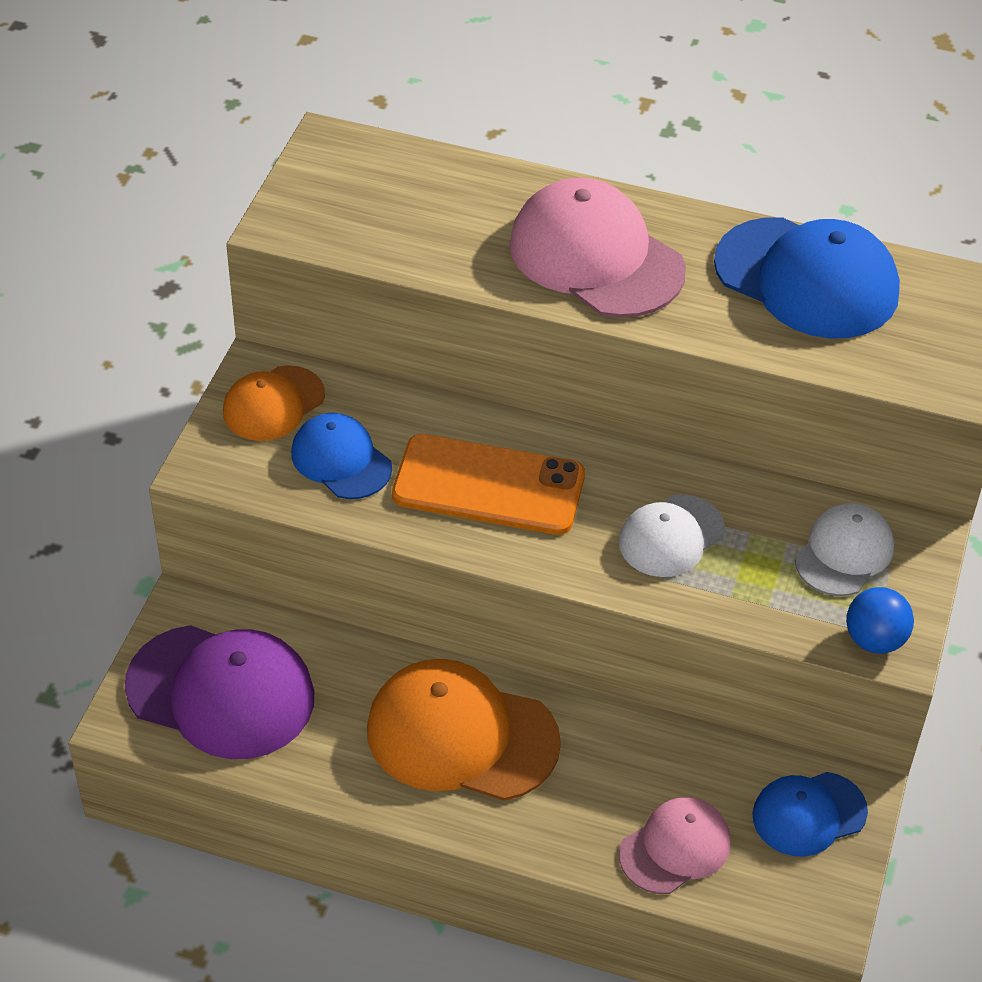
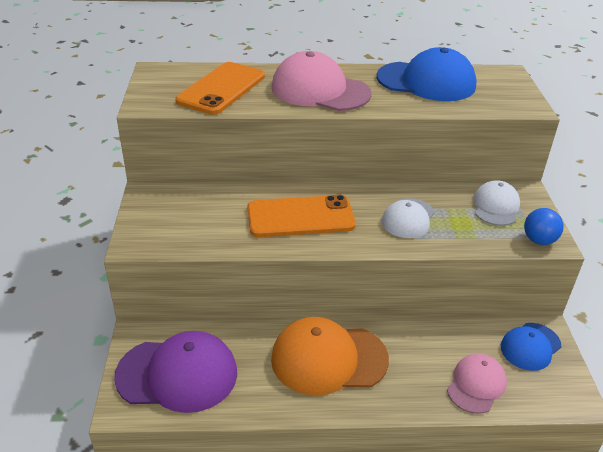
camera: 20 degrees left, 10 degrees down
(273, 404) = (162, 205): orange cap -> none
(341, 460) = (213, 223): blue cap -> none
(424, 214) = (221, 89): none -> orange phone

